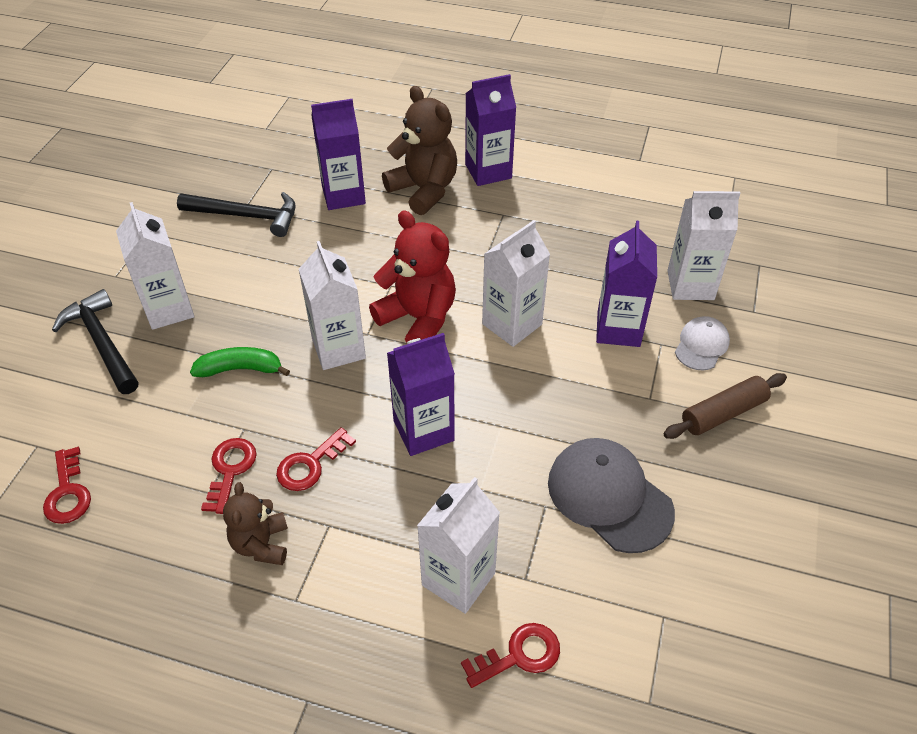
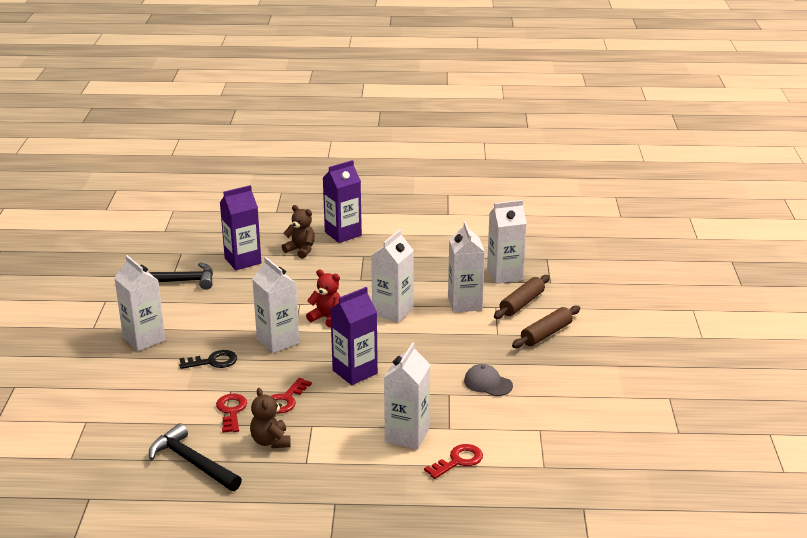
camera: 15 degrees left, 20 degrees down
(68, 493) = (122, 440): red key -> none
(102, 343) = (104, 363): black hammer -> black hammer (192, 462)
(240, 369) = (213, 361): green banana -> black key
(418, 318) = (327, 318): red teddy bear -> red teddy bear, size x0.60
(424, 190) = (301, 250): brown teddy bear -> brown teddy bear, size x0.60
(609, 496) = (488, 383): grey cap -> grey cap, size x0.57
(618, 329) = (465, 303): purple carton -> white carton
(701, 345) = (522, 303): white cap -> brown rolling pin

